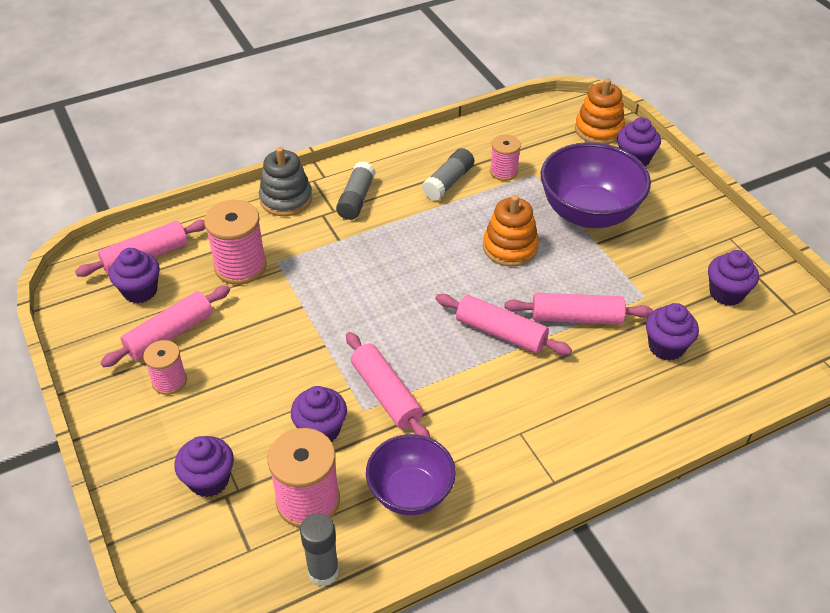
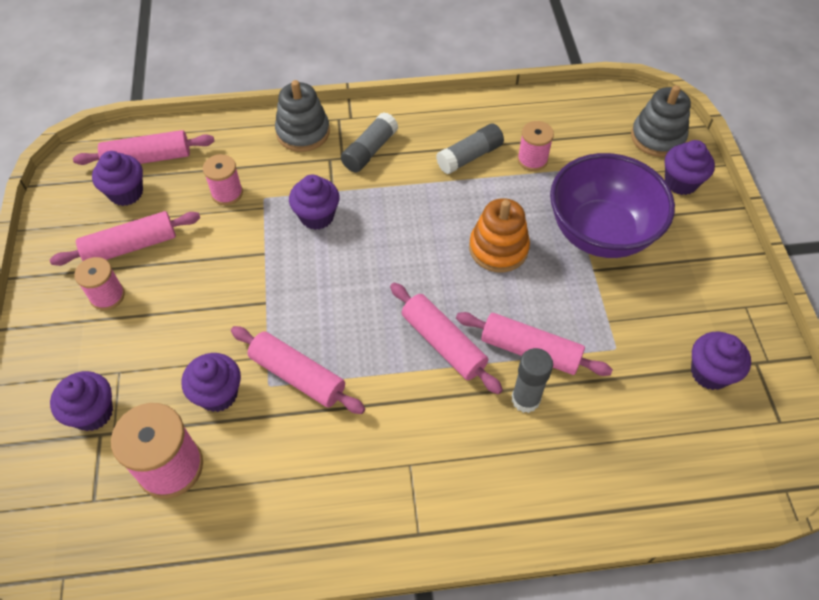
camera: 20 degrees right, 10 degrees up
(240, 266) = (227, 193): pink spool -> pink spool, size x0.60
(323, 571) = (148, 550): grey glue stick -> grey glue stick (525, 399)
(386, 394) = (297, 376): pink rolling pin -> pink rolling pin turned 45 degrees counterclockwise
(410, 493) = (270, 494): purple bowl -> none
(599, 130) = (657, 137): orange stacking toy -> grey stacking toy
(666, 347) = (611, 416): purple cupcake -> purple cupcake (317, 216)

